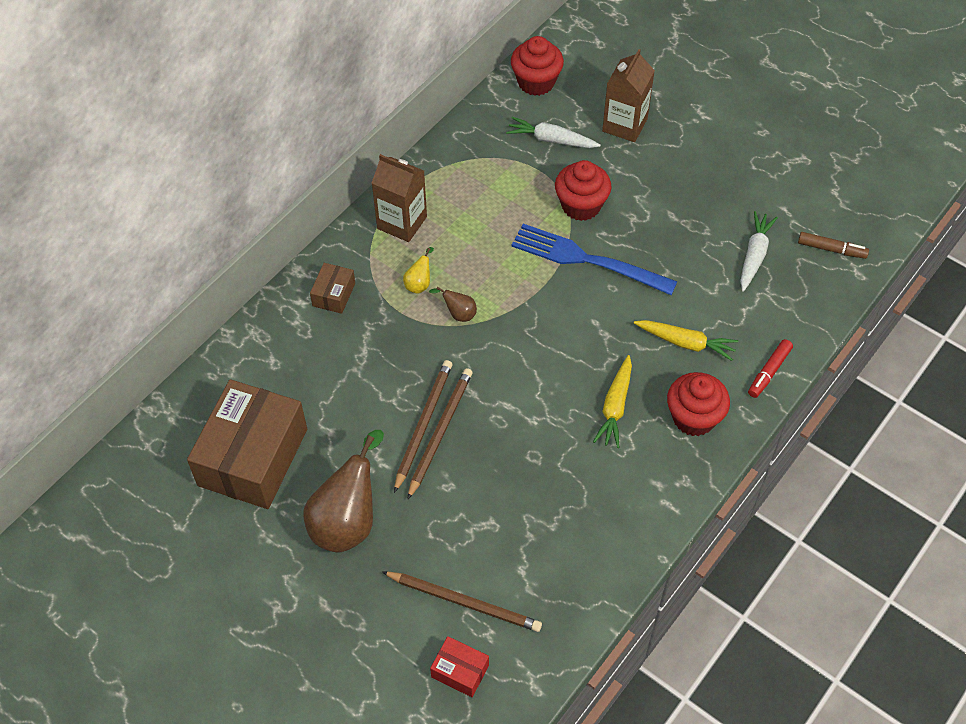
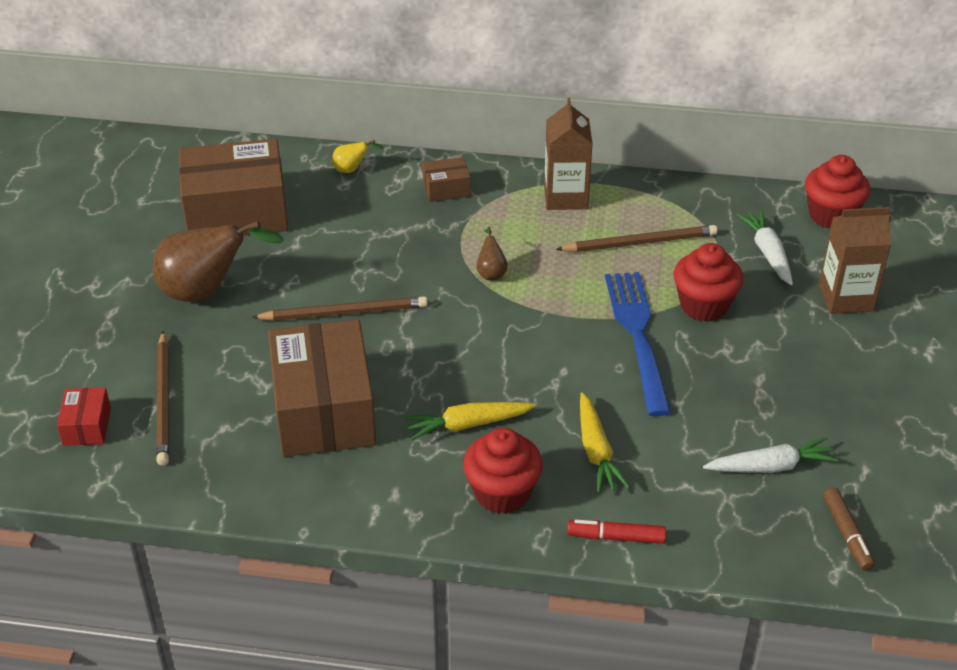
camera: 60 degrees right, 15 degrees down
(419, 284) = (504, 235): yellow pear -> yellow pear (352, 169)
(423, 424) = (345, 298): brown pencil -> brown pencil (640, 243)
(544, 493) = (324, 410): none -> brown box

